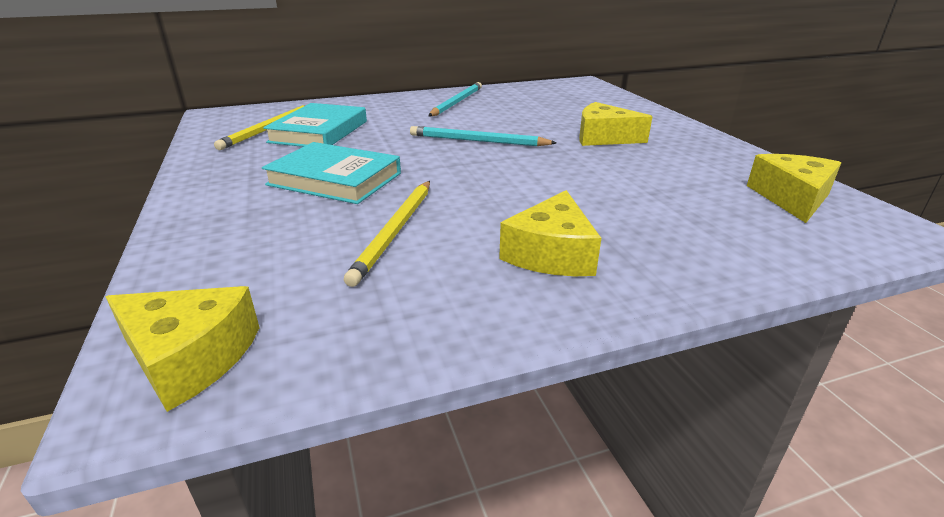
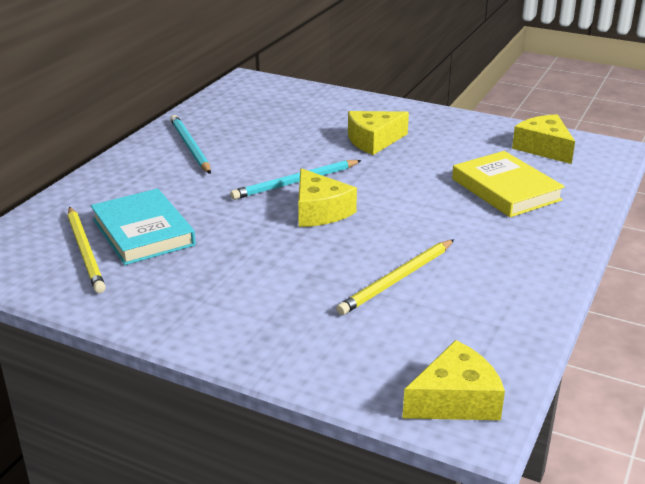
camera: 45 degrees left, 0 degrees up
(335, 179) = (270, 266): turquoise book -> none
(395, 231) = (397, 279): yellow pencil -> yellow pencil turned 75 degrees clockwise
(551, 253) = (499, 246): yellow cheese -> yellow cheese (320, 211)
(666, 213) = (506, 189): none -> yellow book

